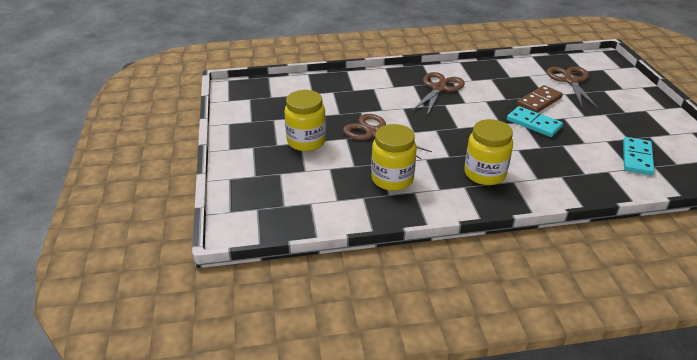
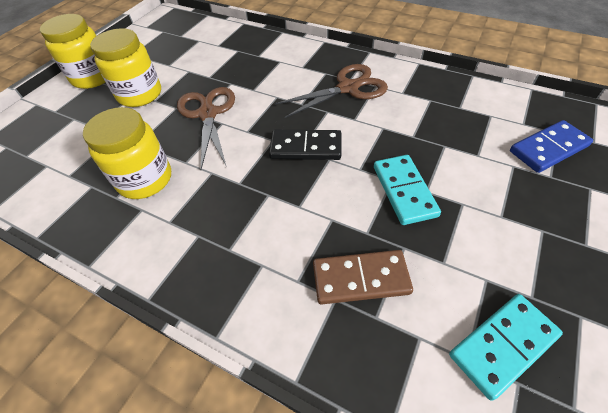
camera: 40 degrees right, 15 degrees up
(459, 125) = (306, 147): none -> black domino
(484, 174) = (243, 231): yellow jar -> yellow jar (93, 77)
(539, 101) = (455, 160): brown domino -> brown domino (360, 279)
(570, 81) = (548, 148): brown scissors -> blue domino

